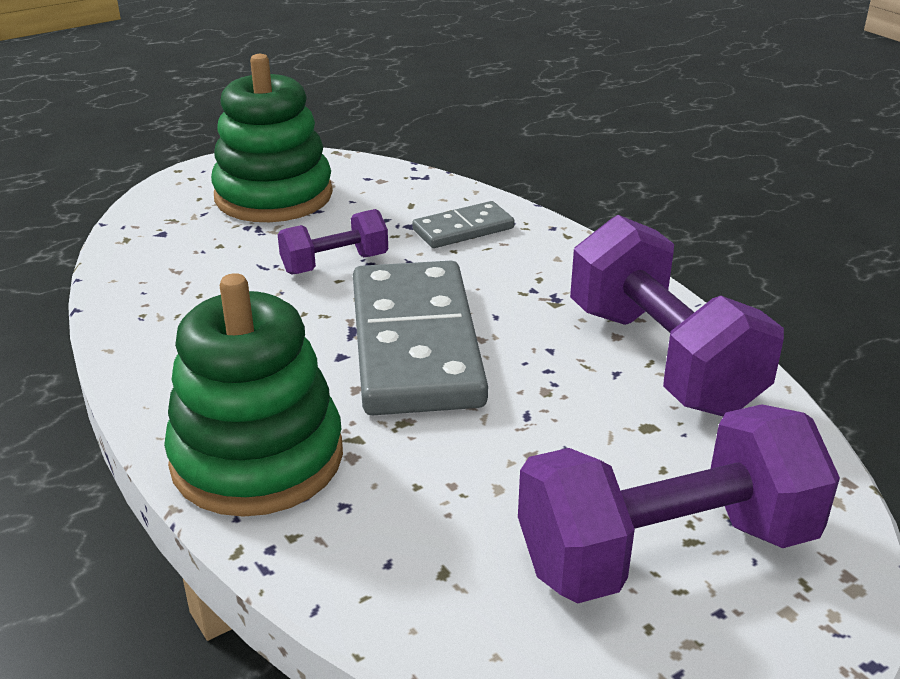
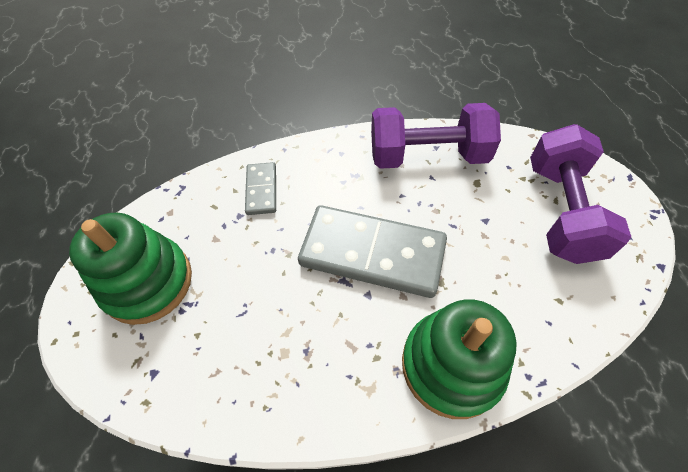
camera: 65 degrees left, 25 degrees up
(335, 264) = (264, 269): purple dumbbell -> none

